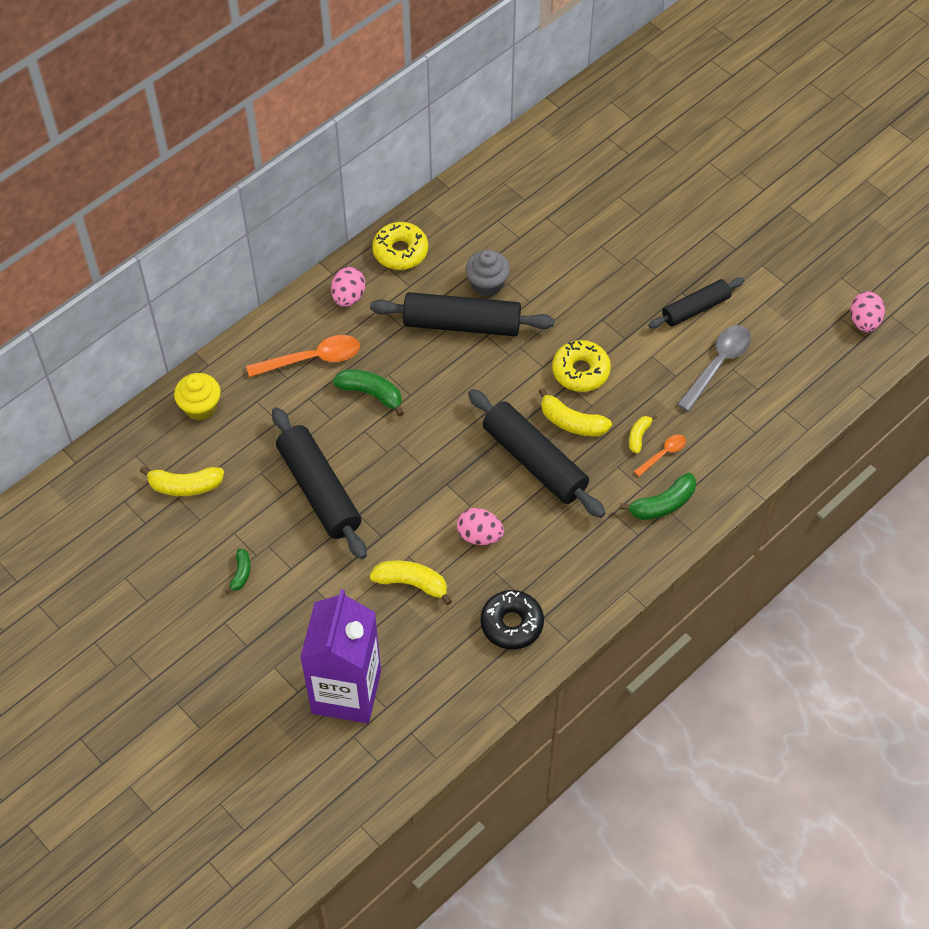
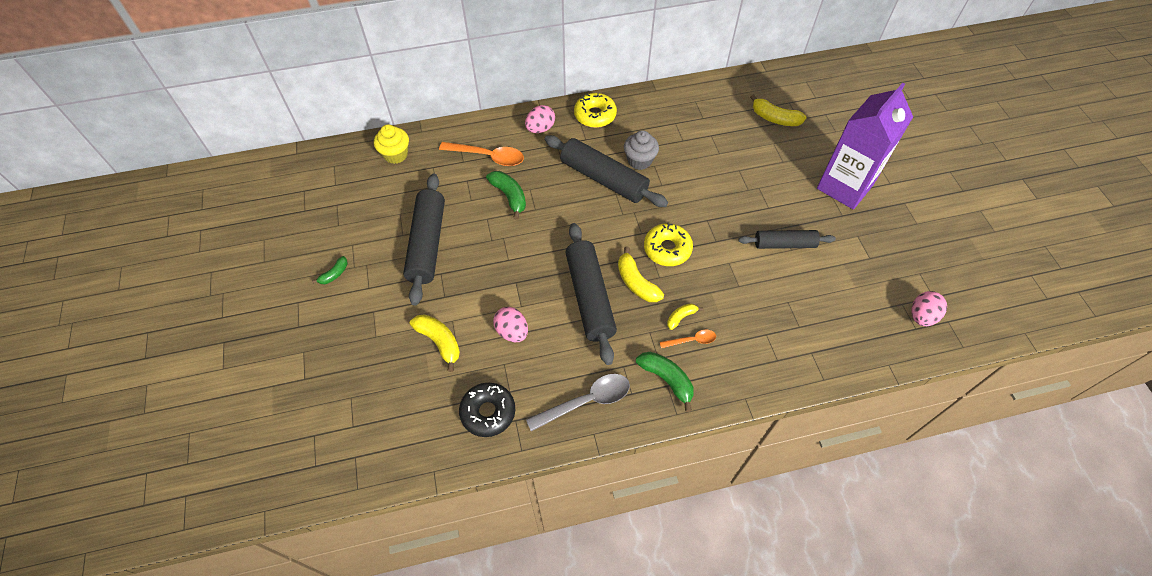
camera: 30 degrees right, 0 degrees up
(185, 486) = (347, 199): yellow banana -> yellow banana (775, 118)
(346, 692) = (335, 398): purple carton -> purple carton (844, 187)
(663, 504) = (666, 379): green banana -> green banana turned 135 degrees counterclockwise
(718, 364) = (777, 293): grey spoon -> grey spoon (586, 401)

